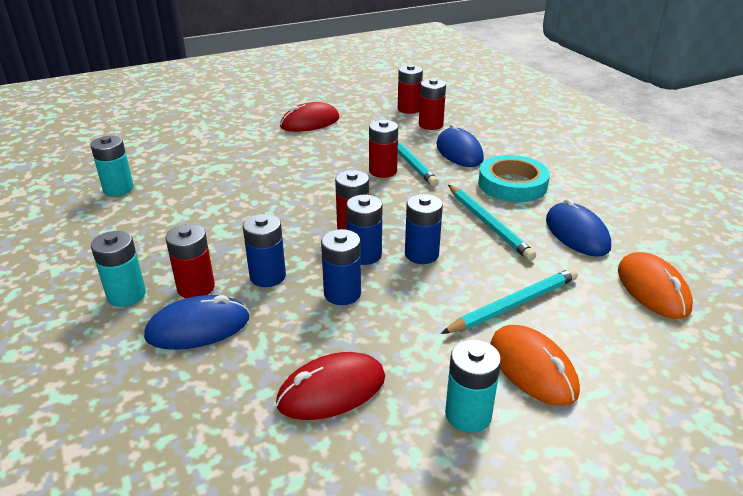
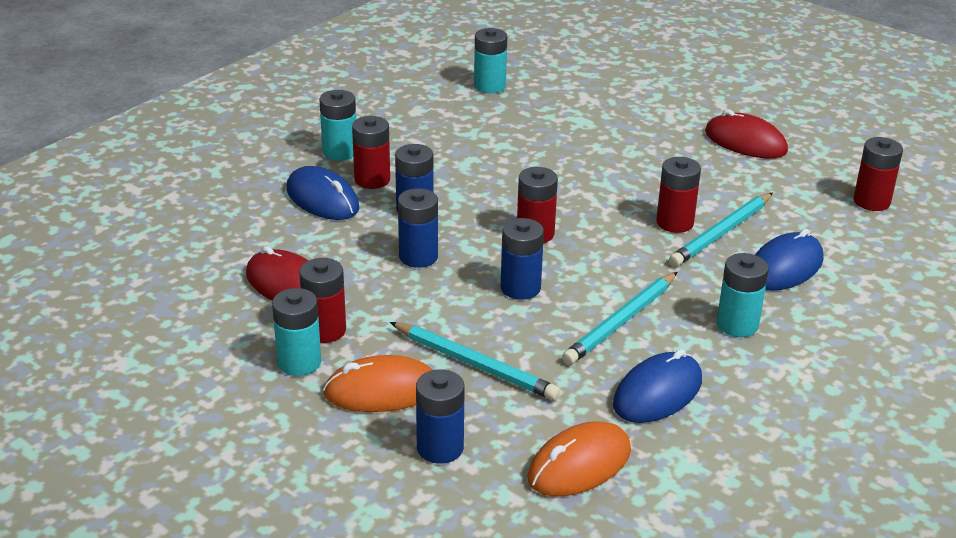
camera: 65 degrees right, 0 degrees up
(364, 255) = (491, 253): blue battery -> blue battery (440, 448)
(430, 125) = (842, 229): red battery -> red battery (325, 330)
(512, 184) = (737, 325): turquoise tape -> turquoise battery
(532, 368) = (381, 390): orange mouse -> orange mouse turned 45 degrees clockwise

